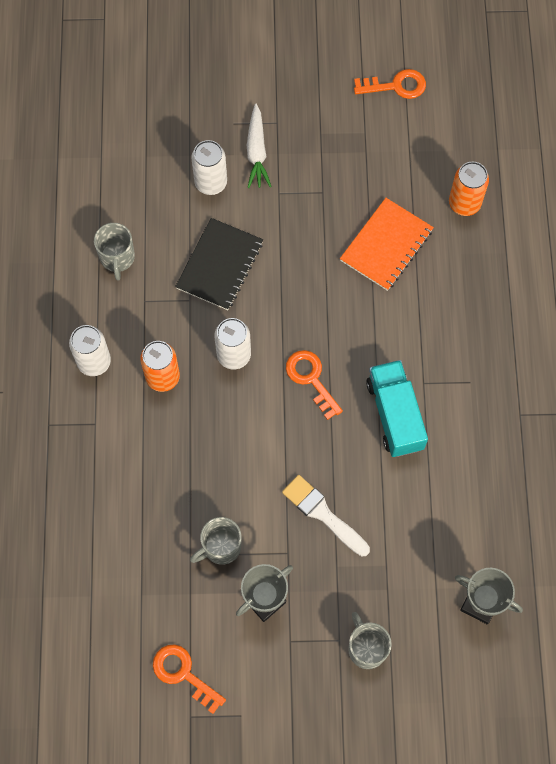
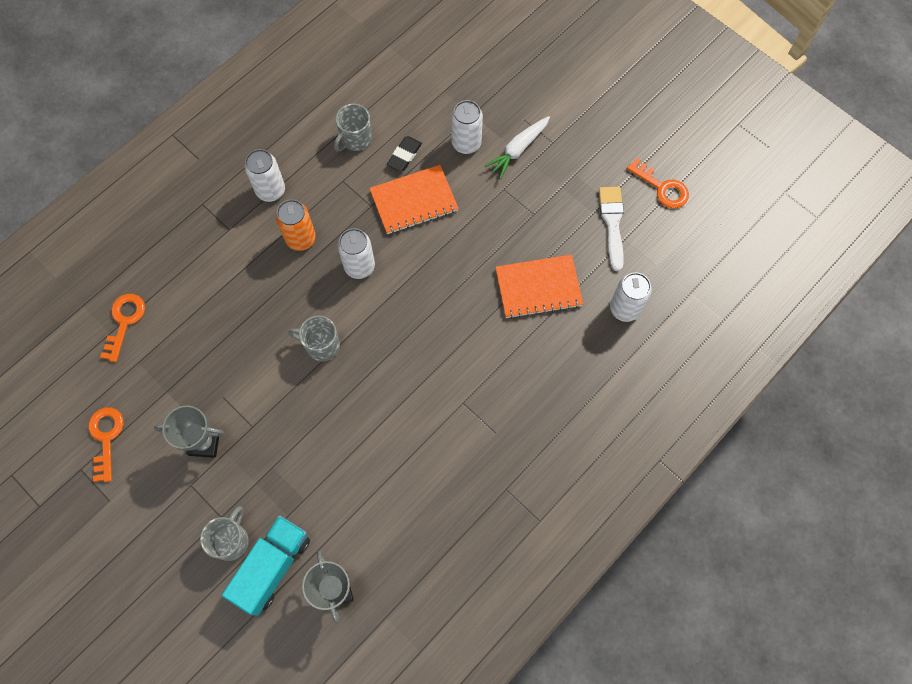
camera: 45 degrees right, 0 degrees up
(172, 236) = (404, 155): none -> black eraser
(219, 265) = (414, 201): black notebook -> orange notebook
(221, 547) = (216, 381): grey mug -> grey mug (321, 345)
(311, 379) = (391, 328): orange key -> orange key (124, 321)
(322, 514) = (302, 423): white brush -> white brush (612, 223)
(395, 415) = (420, 405): turquoise truck -> turquoise truck (272, 567)
(464, 203) = (624, 308): orange can -> white can

